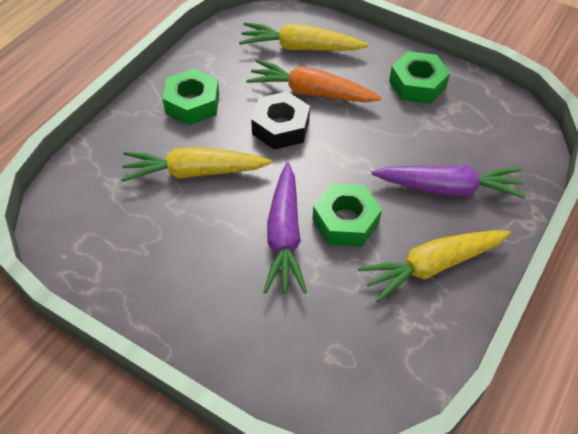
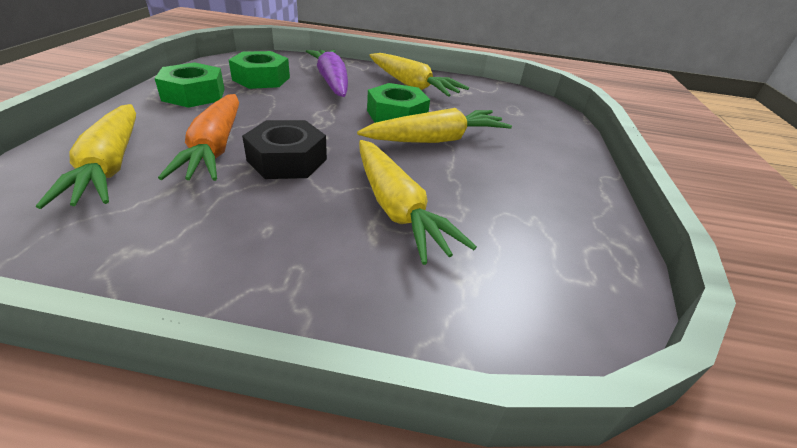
camera: 115 degrees left, 15 degrees down
(192, 104) = (259, 243): green nut -> green nut (261, 79)
(284, 236) = (436, 140): purple carrot -> yellow carrot

